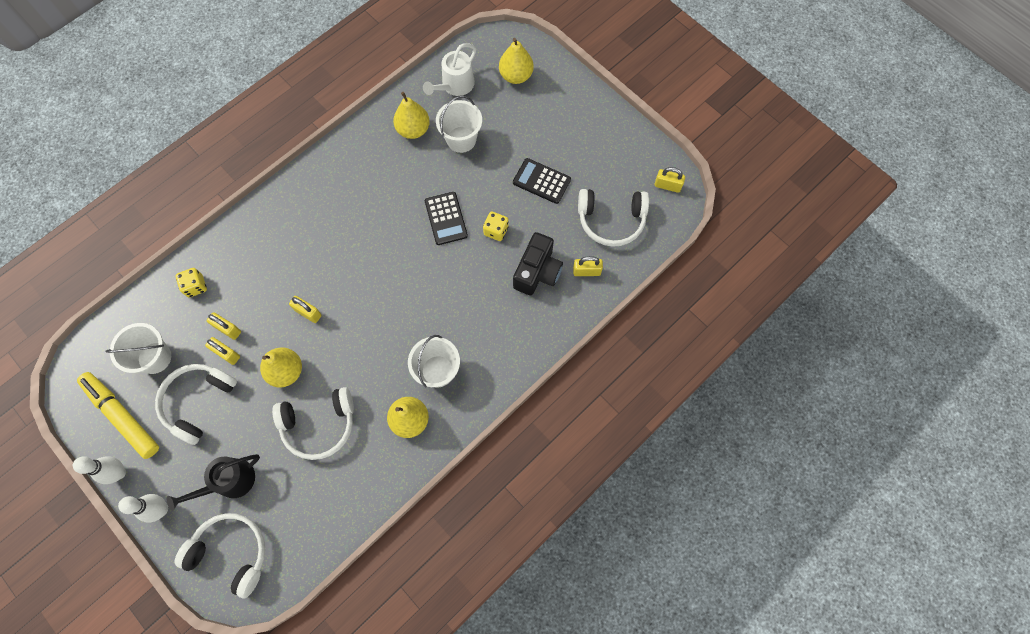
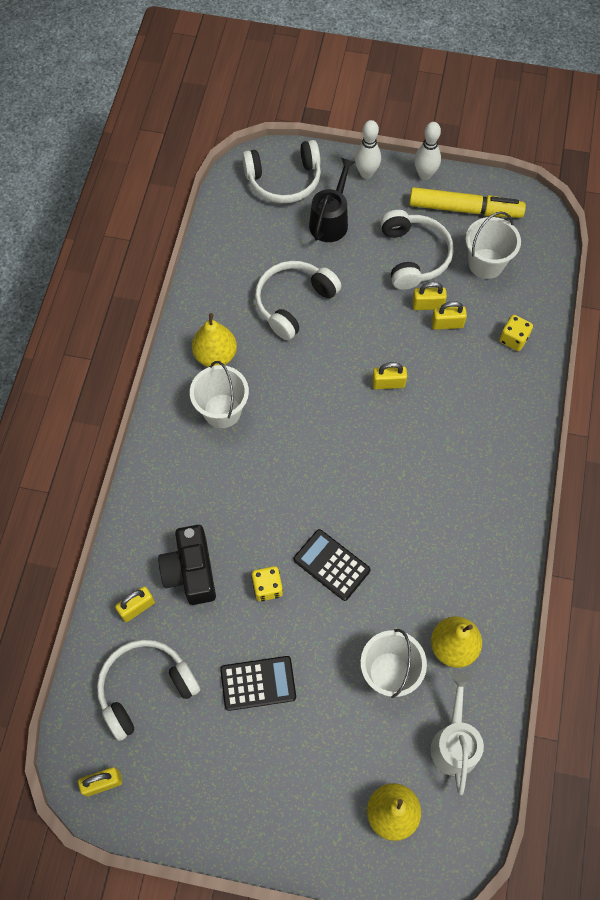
camera: 145 degrees right, 5 degrees down
(286, 371) = (361, 324): yellow pear -> none

